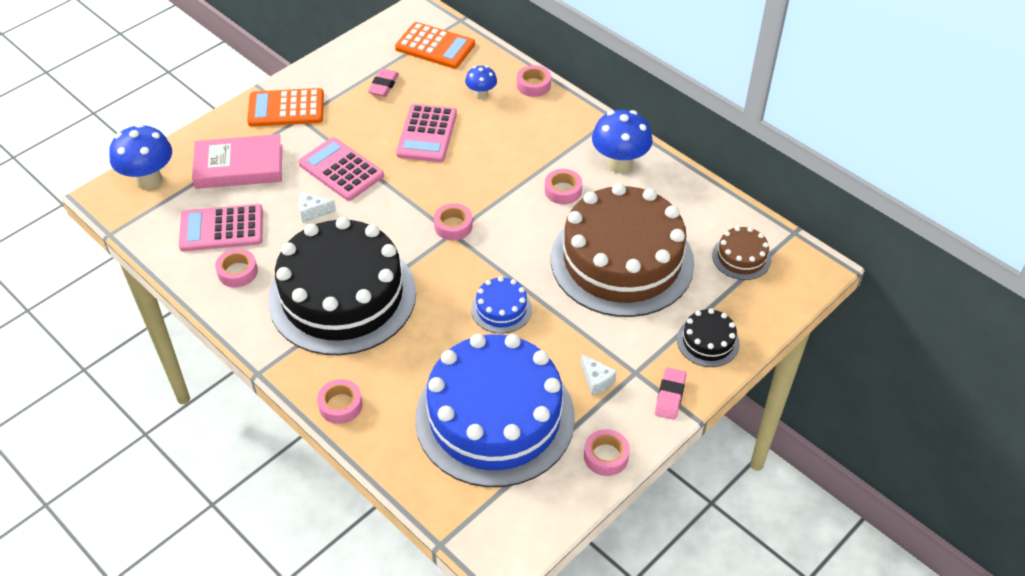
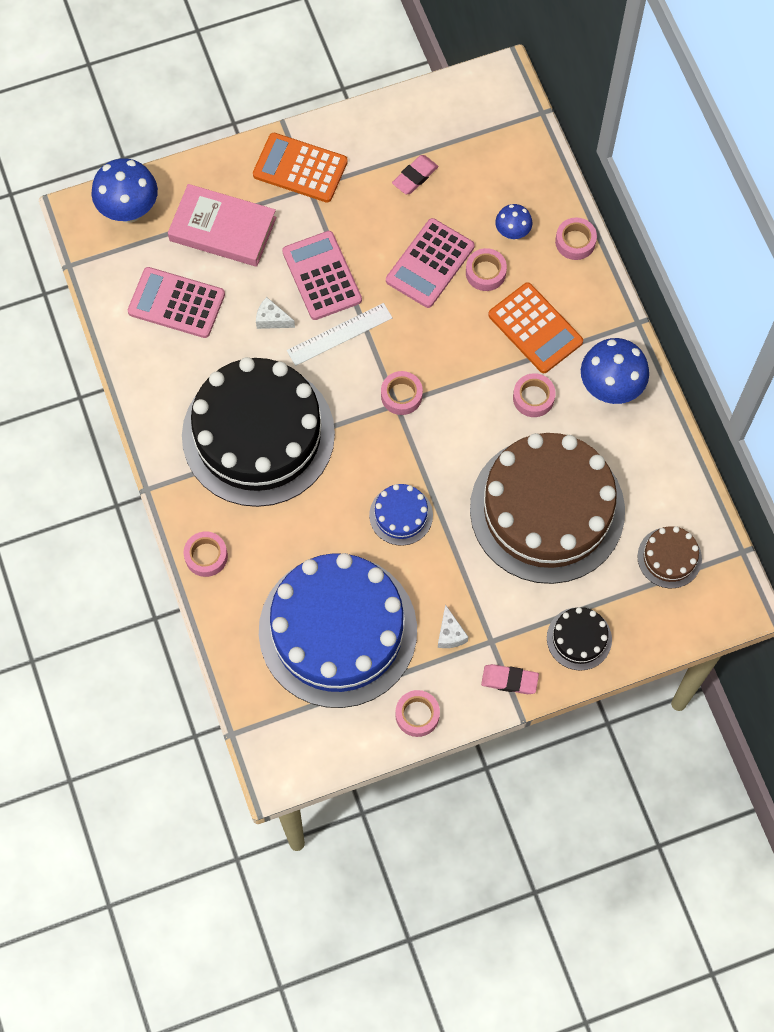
camera: 25 degrees right, 20 degrees up
(237, 272) = (172, 363): pink tape -> pink tape (485, 272)
(377, 203) = (339, 334): none -> white ruler
(435, 46) = (495, 141): orange calculator -> orange calculator (535, 328)
(670, 396) = (509, 680): pink eraser -> pink eraser turned 60 degrees clockwise

